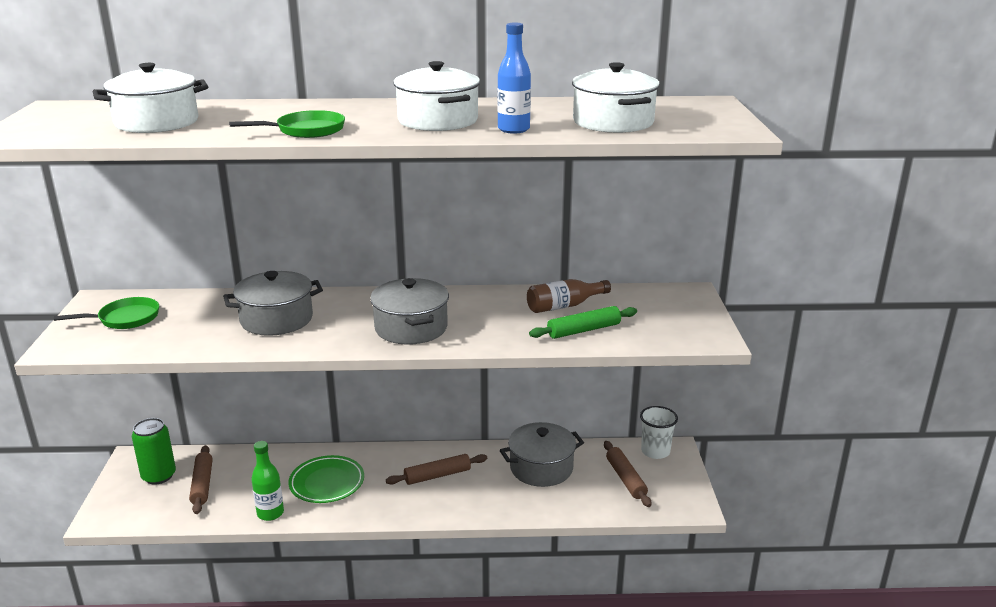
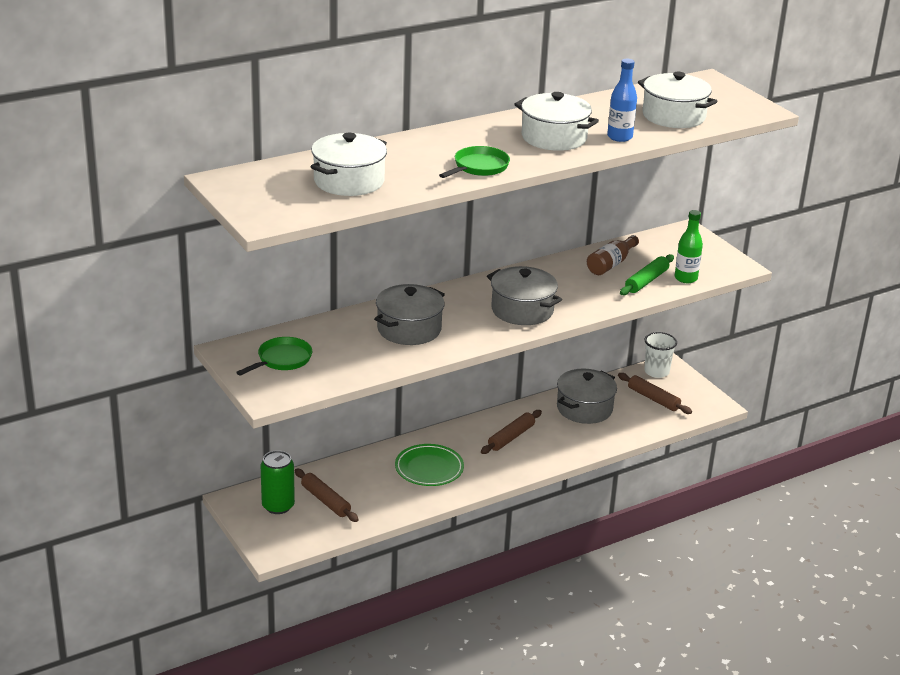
camera: 30 degrees left, 5 degrees up
(270, 513) = (411, 504): green bottle -> green bottle (685, 278)

